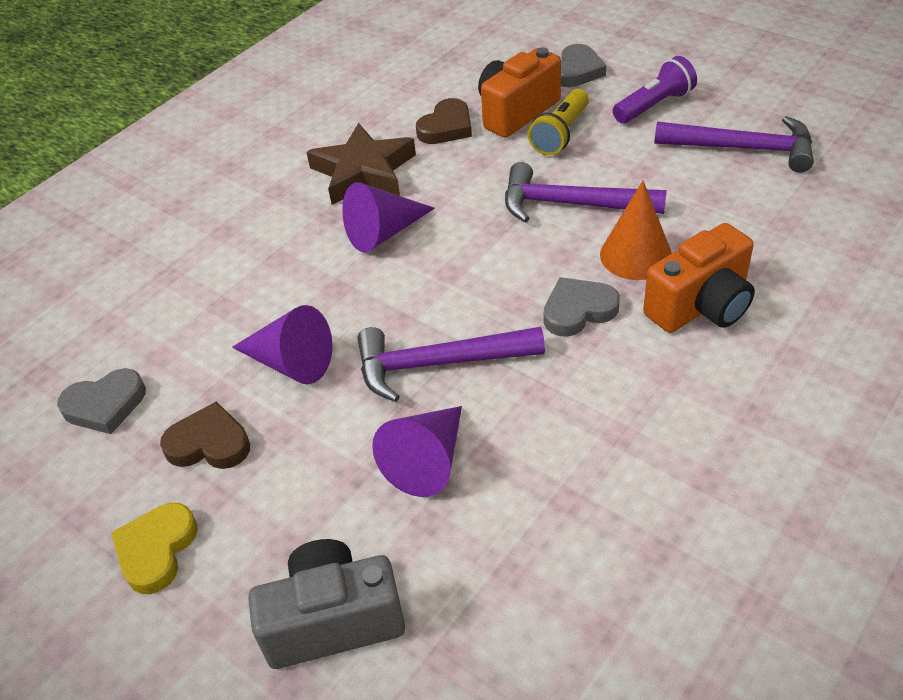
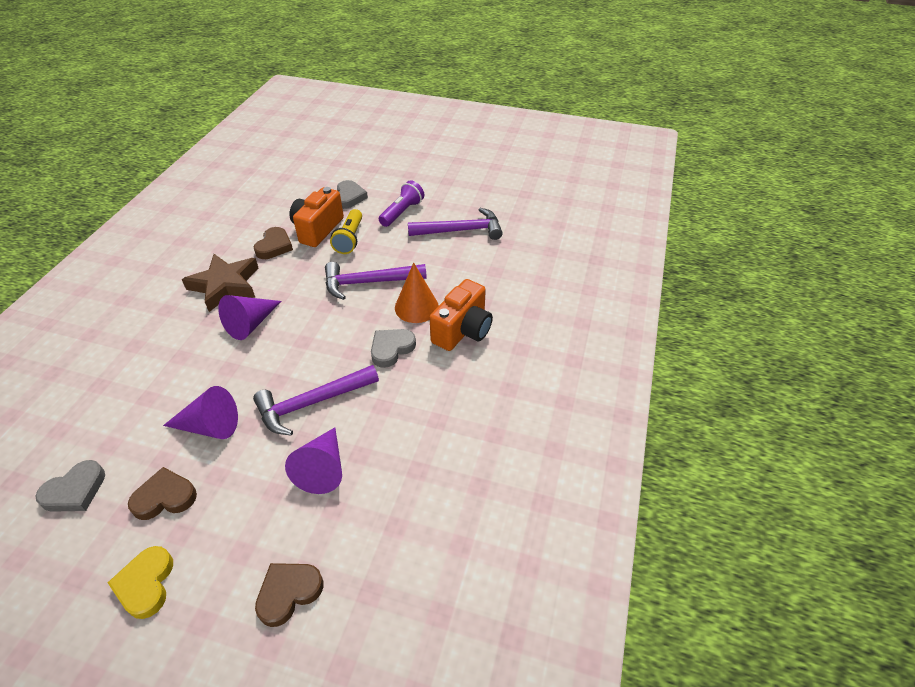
camera: 25 degrees left, 0 degrees up
(333, 620) = (288, 593): grey camera -> brown heart

